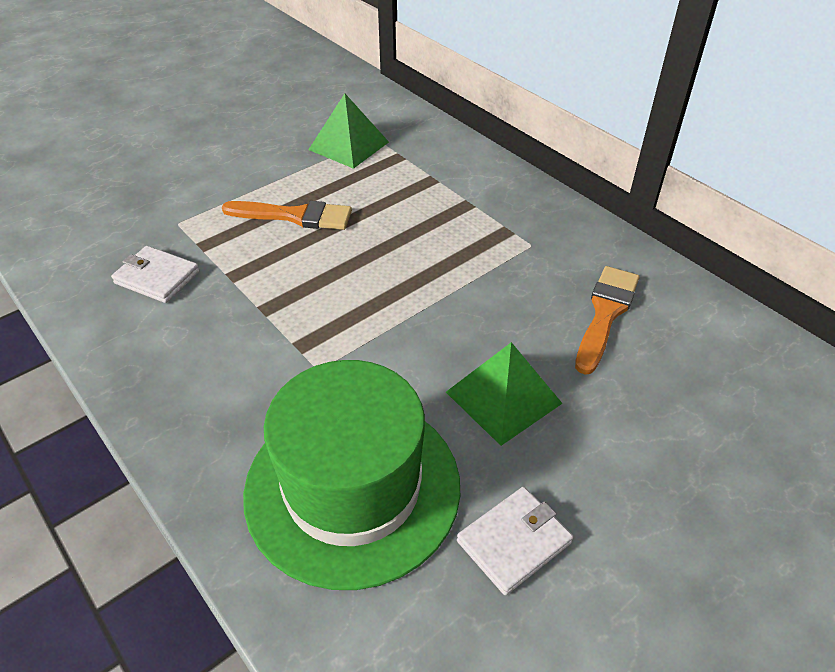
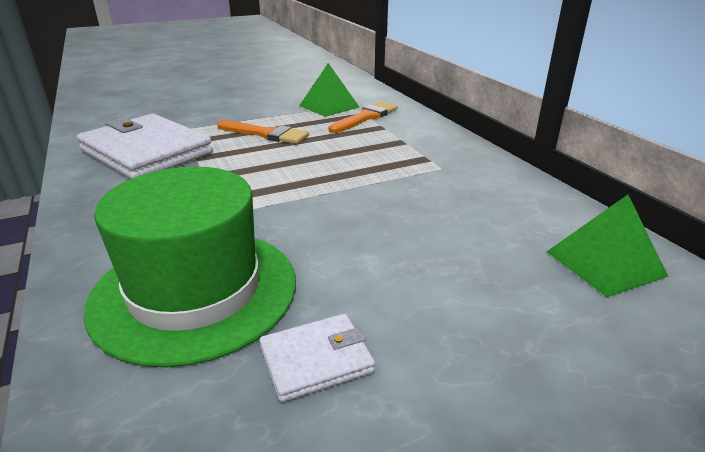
camera: 15 degrees right, 15 degrees down
(157, 277) = (146, 152): white wallet -> white wallet, size x2.11
(503, 397) = (366, 254): green pyramid -> green pyramid (605, 263)
(605, 314) = (488, 215): orange brush -> orange brush (365, 117)

